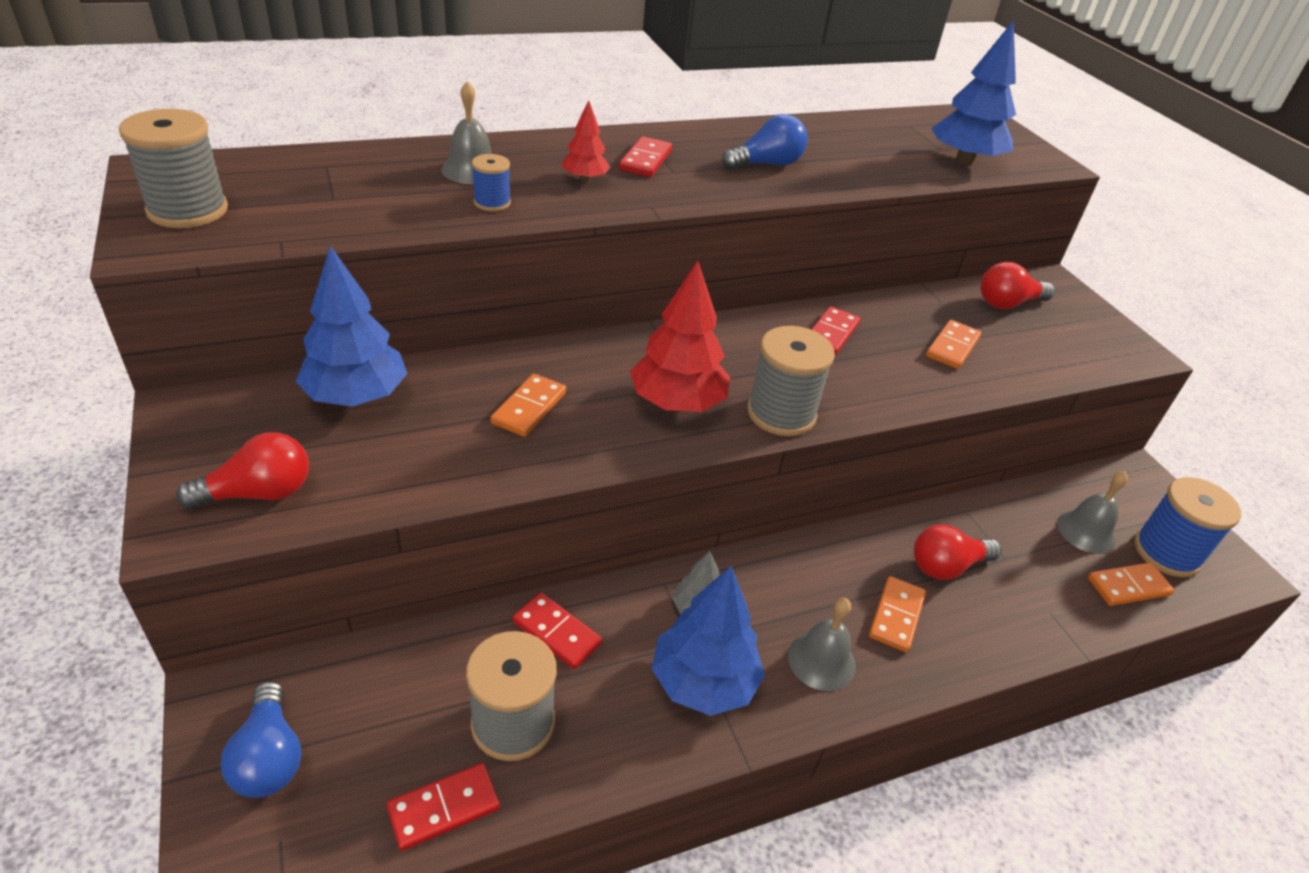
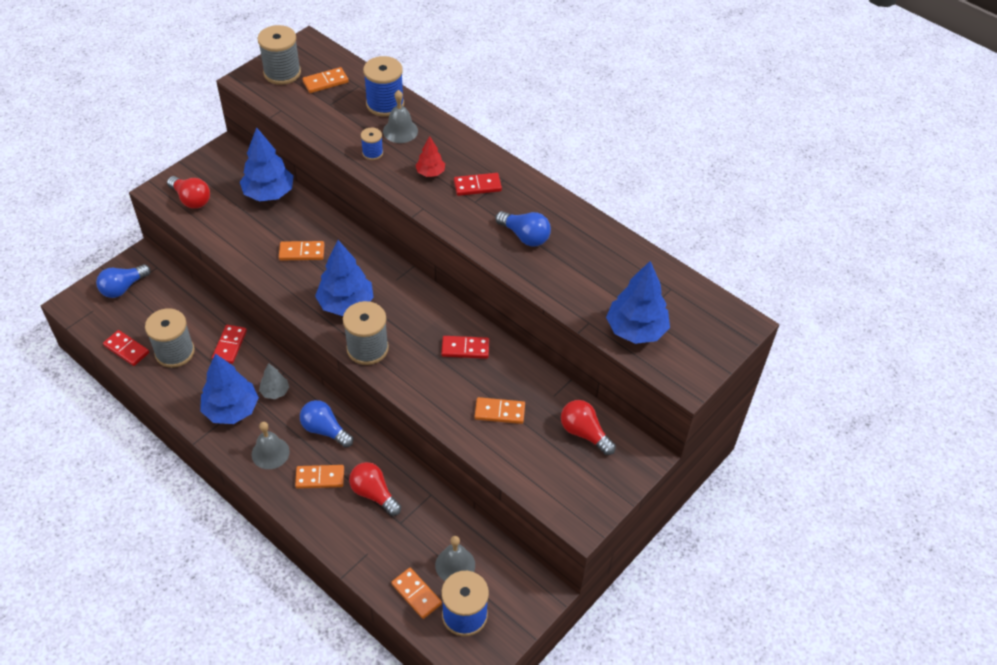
camera: 65 degrees right, 10 degrees up
(274, 185) = (325, 82): none -> orange domino
(398, 161) = (385, 104): none -> blue spool
(677, 403) = (346, 304): red tree -> blue tree
(806, 576) = (325, 430): none -> blue light bulb

